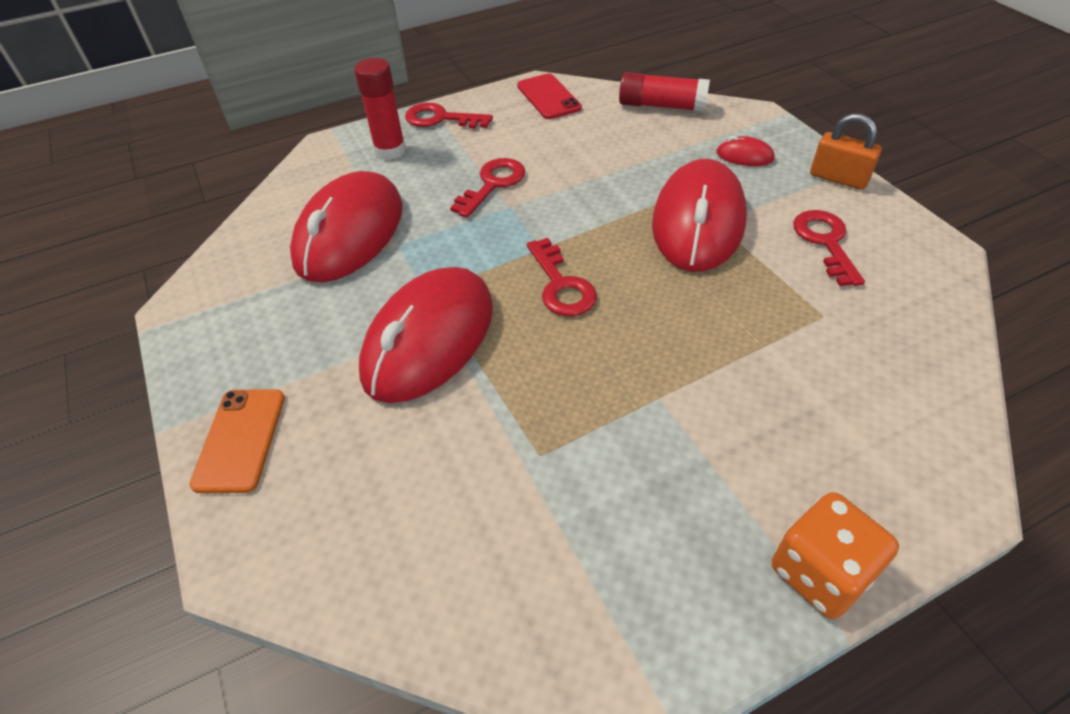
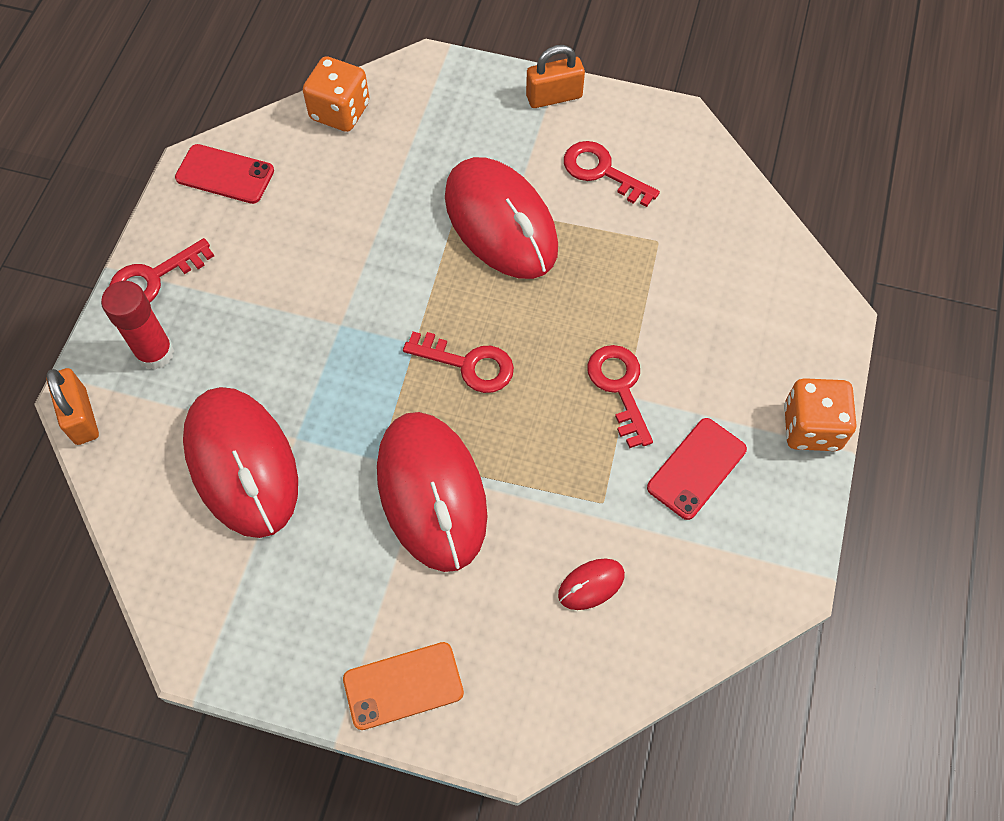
camera: 50 degrees left, 15 degrees up
(240, 440) = (403, 686): orange phone -> orange phone turned 60 degrees counterclockwise
(313, 153) = (81, 416): none -> orange padlock
(493, 184) = (298, 313): red key -> red key (619, 387)
(654, 502) = (696, 468): none -> red phone
(662, 106) = (340, 111): red glue stick -> orange dice
(744, 156) = (465, 123): red mouse -> red mouse (591, 585)

